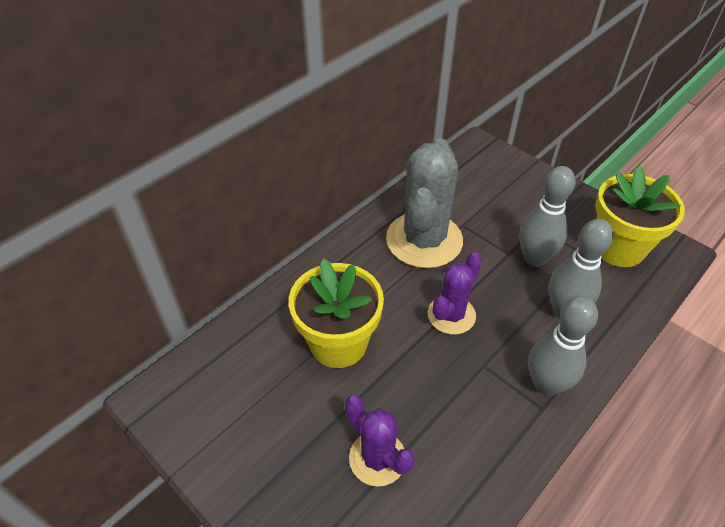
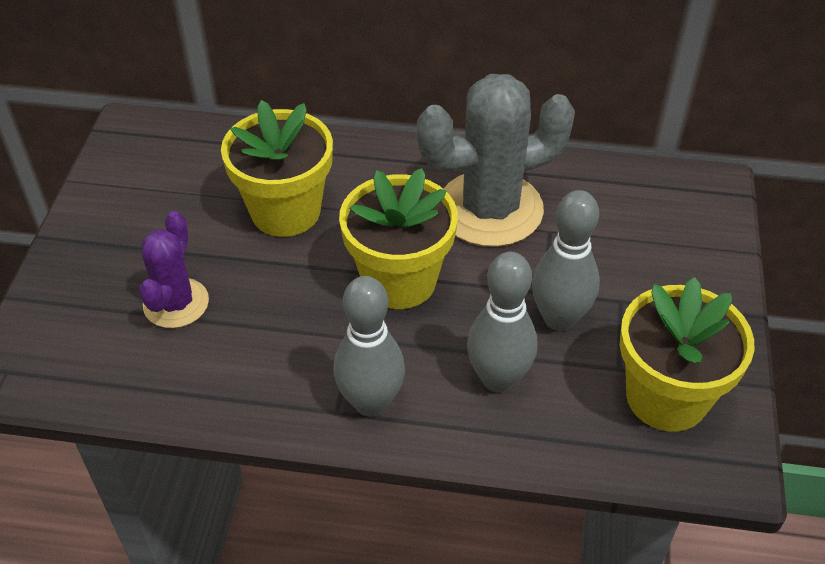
camera: 55 degrees right, 0 degrees up
(451, 315) = (399, 280): purple cactus -> yellow flower pot

